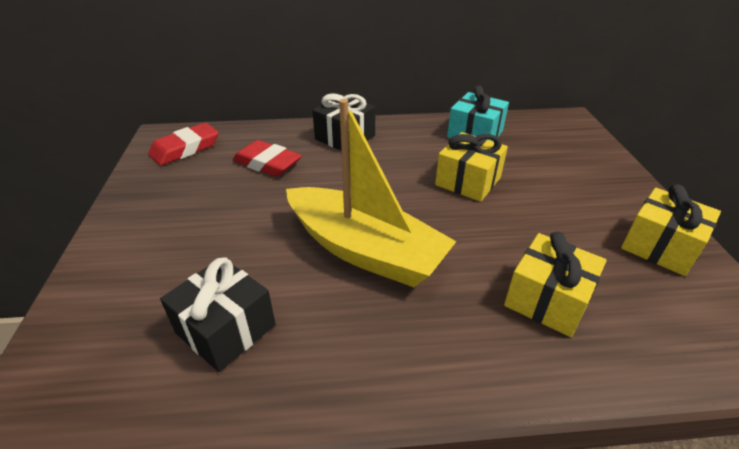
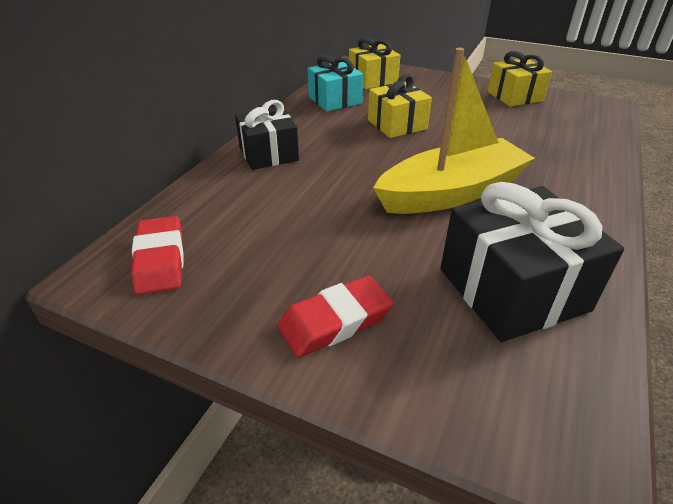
camera: 60 degrees left, 0 degrees up
(226, 328) = (512, 289): black gift -> black gift, size x1.53
(267, 163) = (265, 208): red eraser -> red eraser (335, 321)
(547, 299) = (543, 144): yellow gift -> yellow gift (372, 80)

